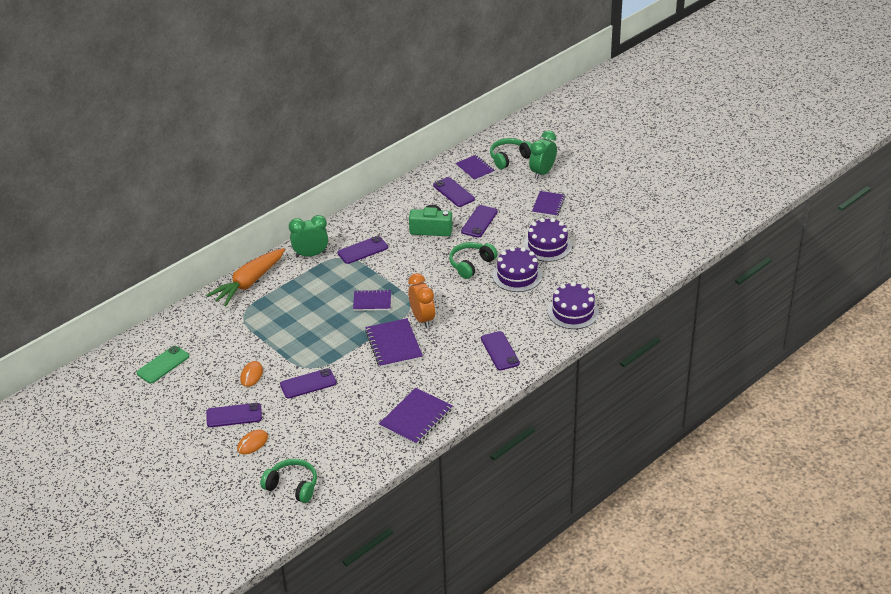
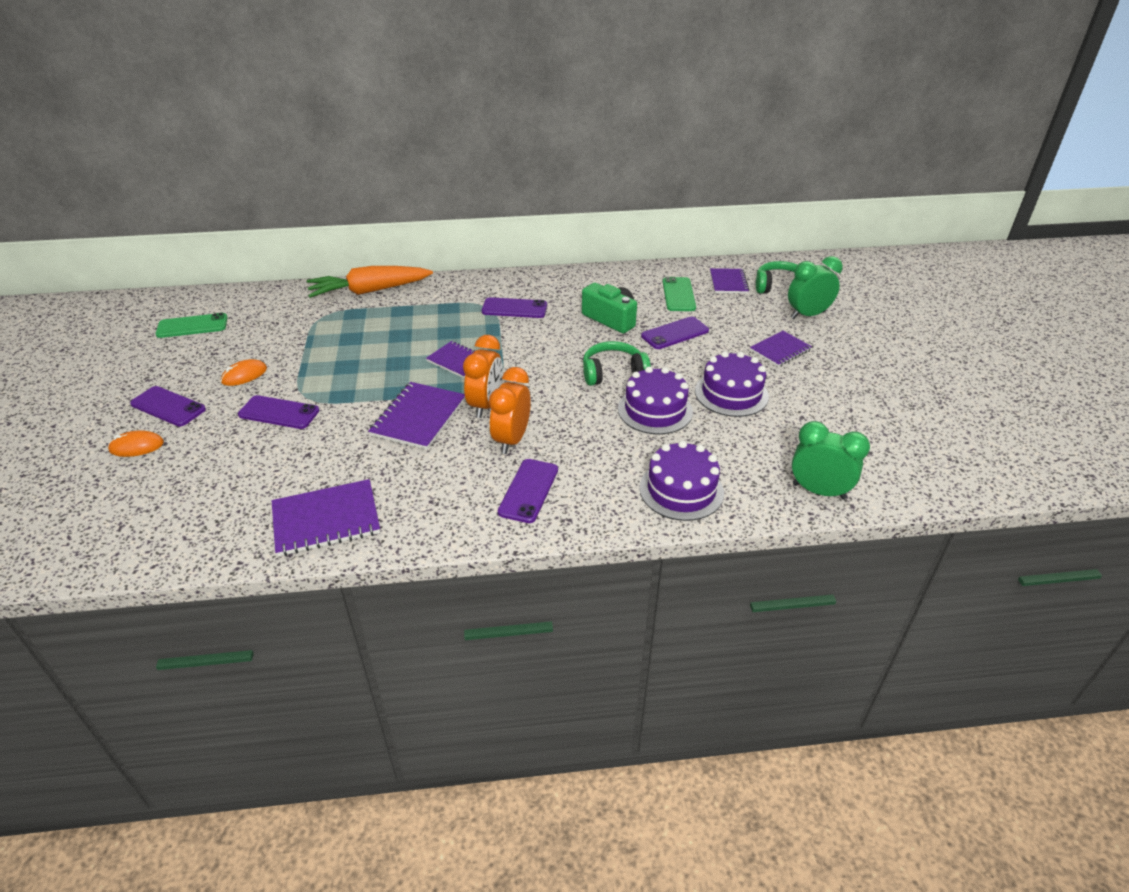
camera: 35 degrees right, 0 degrees up
(292, 486) = (91, 522): green headphones -> none
(310, 254) = (459, 291): green clock -> green clock (819, 491)
(453, 192) = (678, 294): purple phone -> green phone
(460, 330) = (511, 440): none -> orange clock

